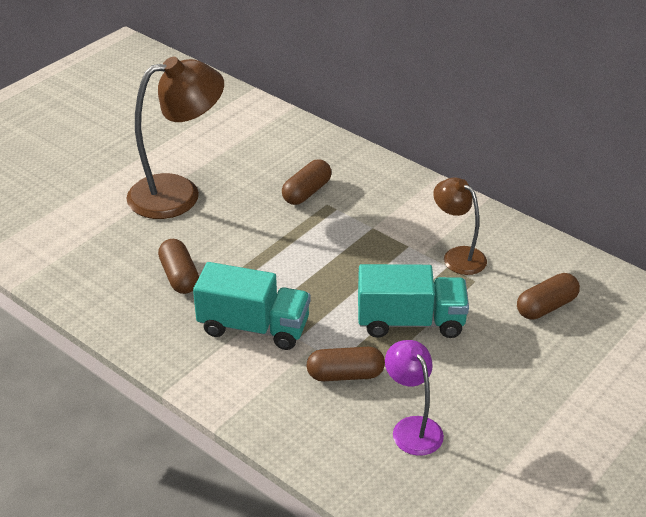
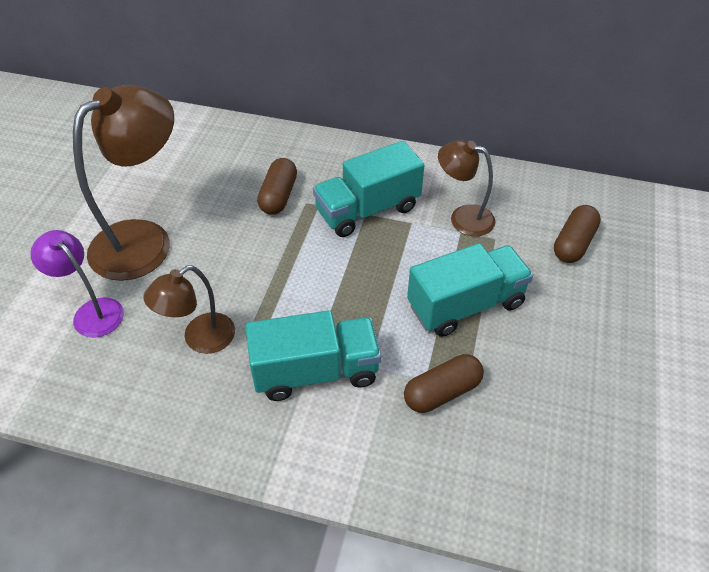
camera: 25 degrees left, 10 degrees up
(179, 276) = (200, 339): brown capsule -> brown lamp
(376, 225) = (367, 210): none -> turquoise truck
(412, 427) = (544, 428): purple lamp -> purple lamp (92, 311)

